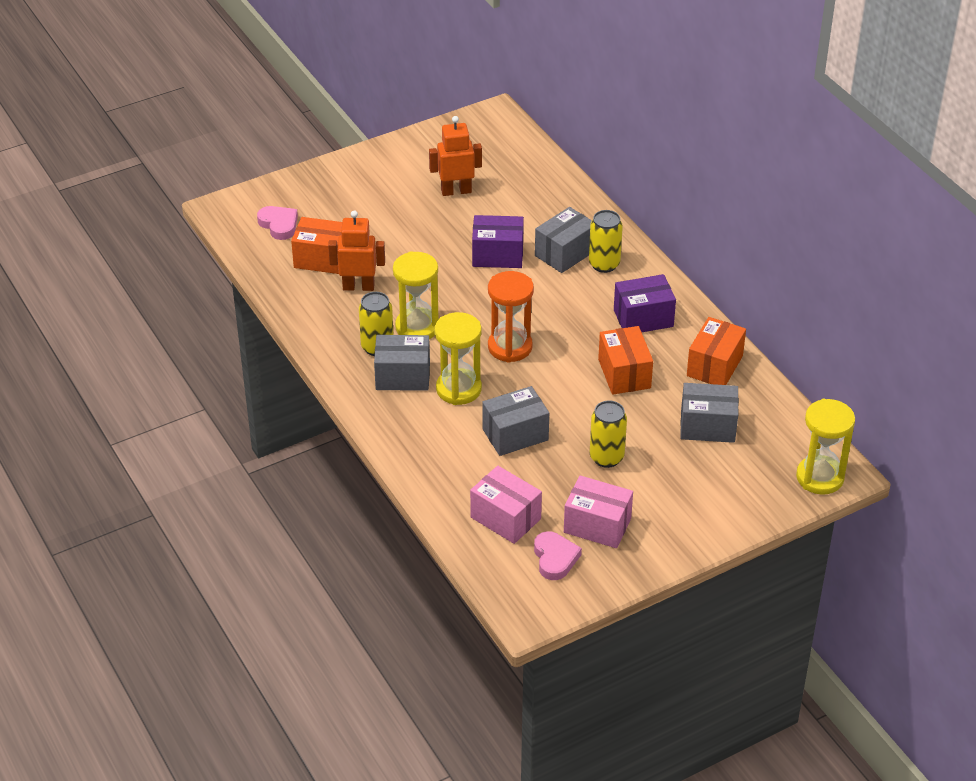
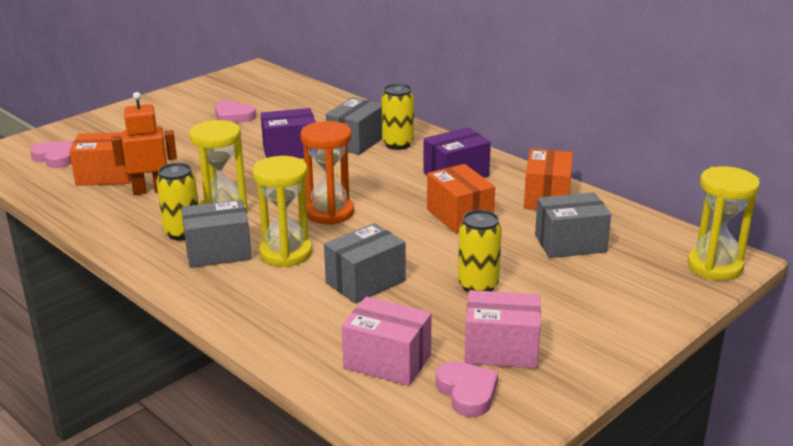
camera: 15 degrees left, 15 degrees down
(456, 191) = (233, 116): orange robot -> pink heart

